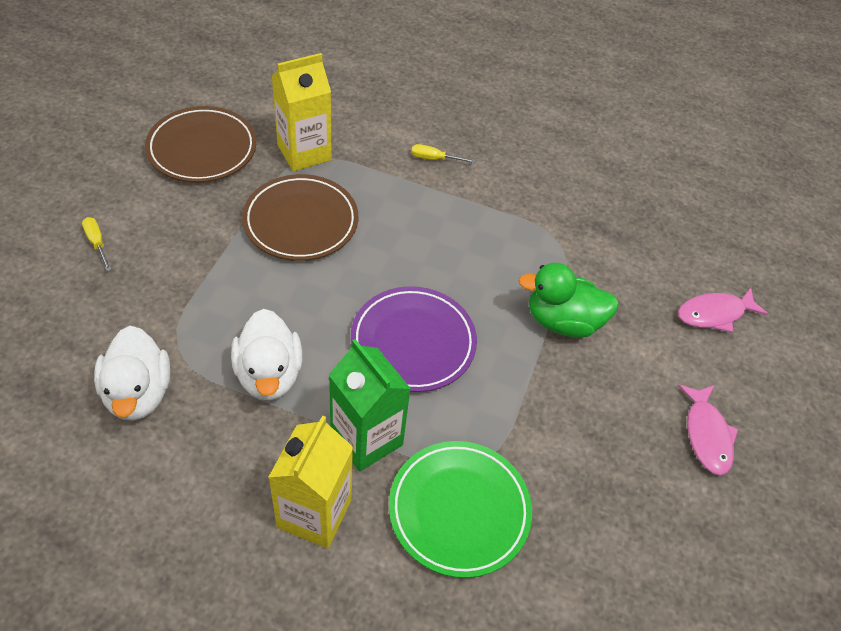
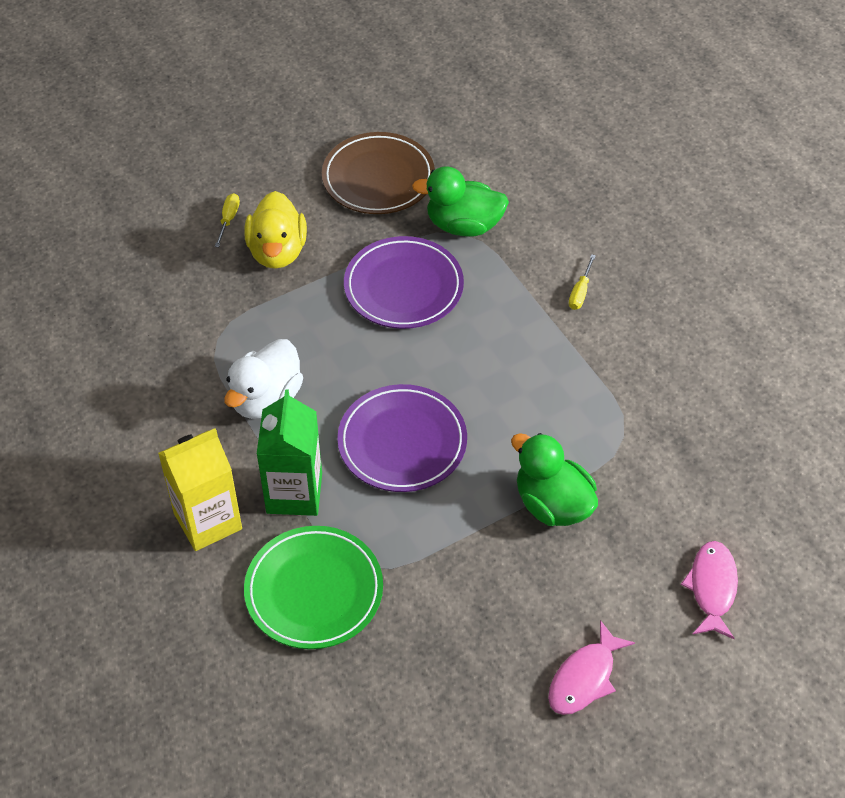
camera: 45 degrees right, 0 degrees up
(138, 393) = (162, 356): white duck -> none
(167, 247) = (277, 251): none -> yellow duck
(301, 221) = (403, 287): brown plate -> purple plate
(304, 152) = (463, 225): yellow carton -> green duck
(434, 159) = (580, 292): yellow screwdriver -> yellow screwdriver turned 120 degrees counterclockwise
(714, 314) = (712, 588): pink fish -> pink fish turned 75 degrees clockwise

